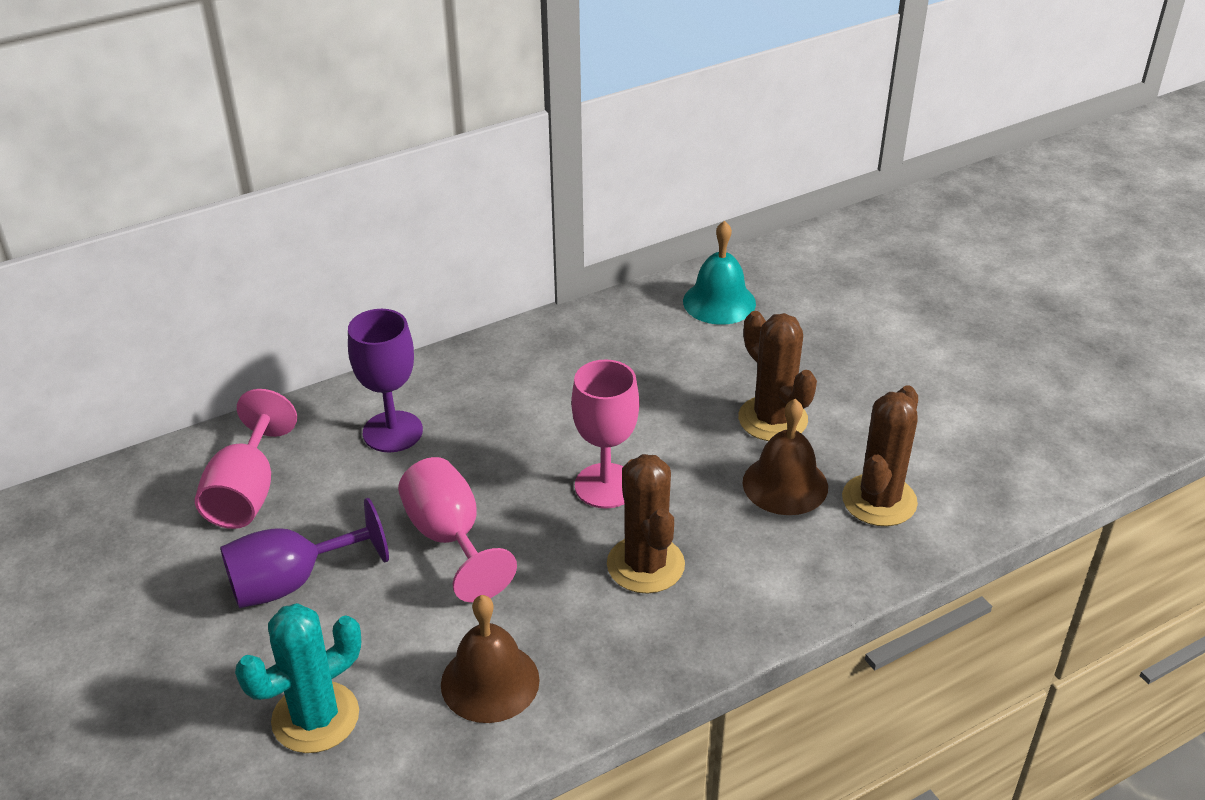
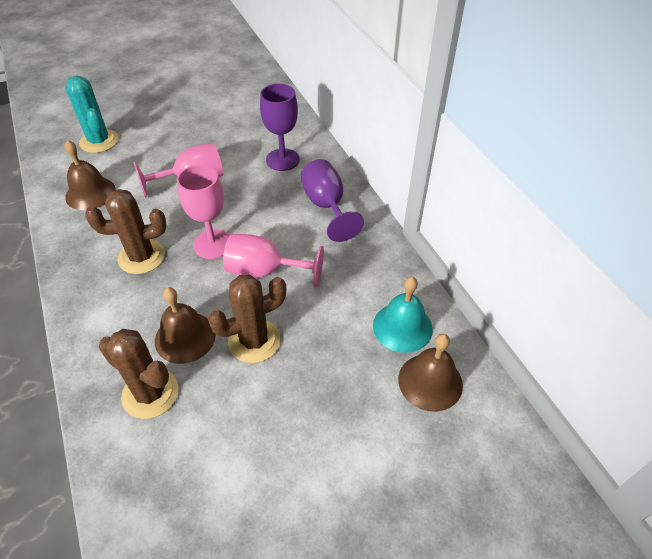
camera: 95 degrees right, 10 degrees up
(247, 492) = (248, 115): pink goblet -> pink goblet (265, 271)
(292, 582) = (182, 131): purple goblet -> purple goblet (326, 206)
(788, 283) = (430, 381): none -> brown bell

